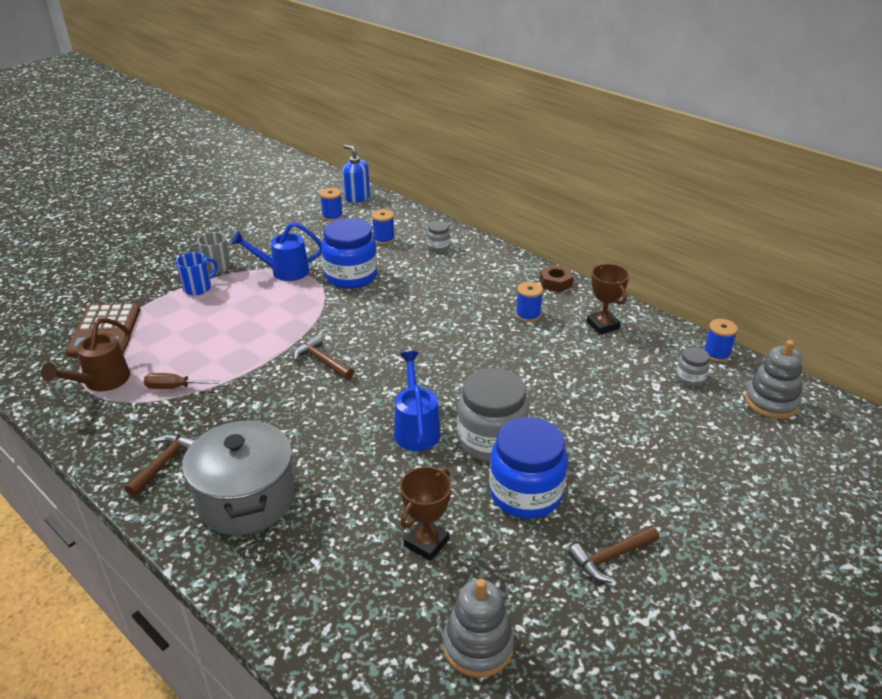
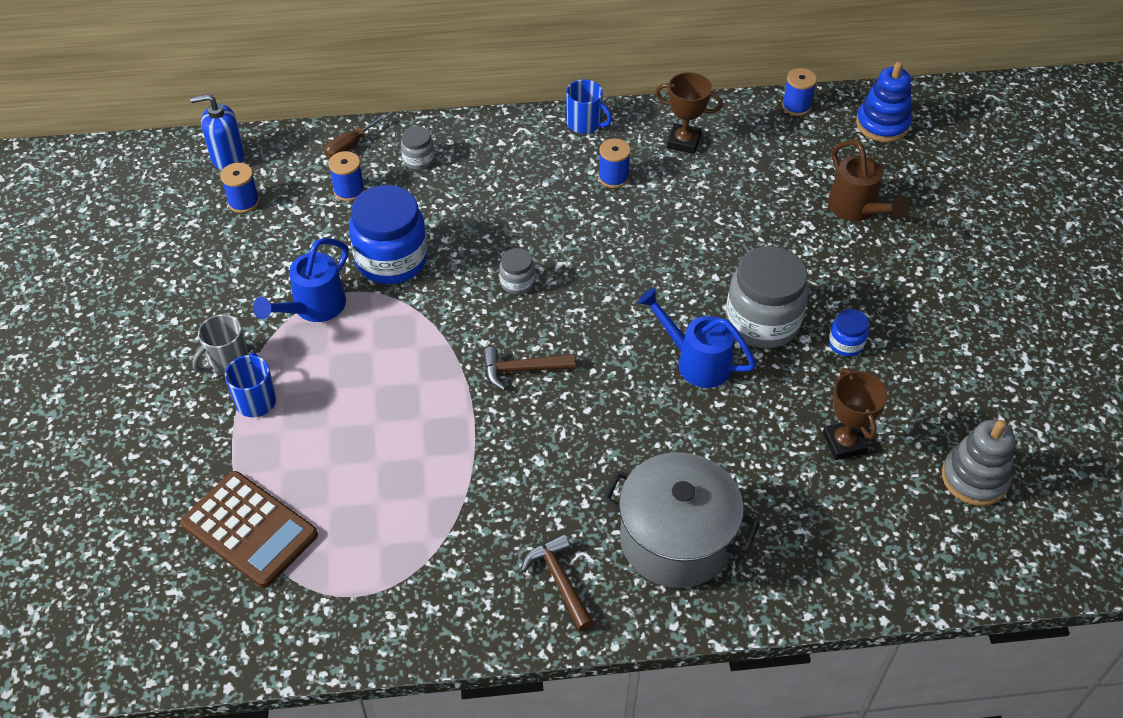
camera: 50 degrees left, 15 degrees up
(101, 382) = (355, 575): brown watering can -> brown watering can (856, 209)
(173, 387) = (436, 515): brown screwdriver -> brown screwdriver (350, 146)
(525, 493) = (845, 344): blue jar -> blue jar, size x0.47
(555, 283) = (584, 124): brown nut -> blue mug
(610, 557) = (956, 342): brown hammer -> none
(690, 378) = (809, 145): grey jar -> grey jar (517, 282)
(771, 402) = (882, 124): grey stacking toy -> blue stacking toy

